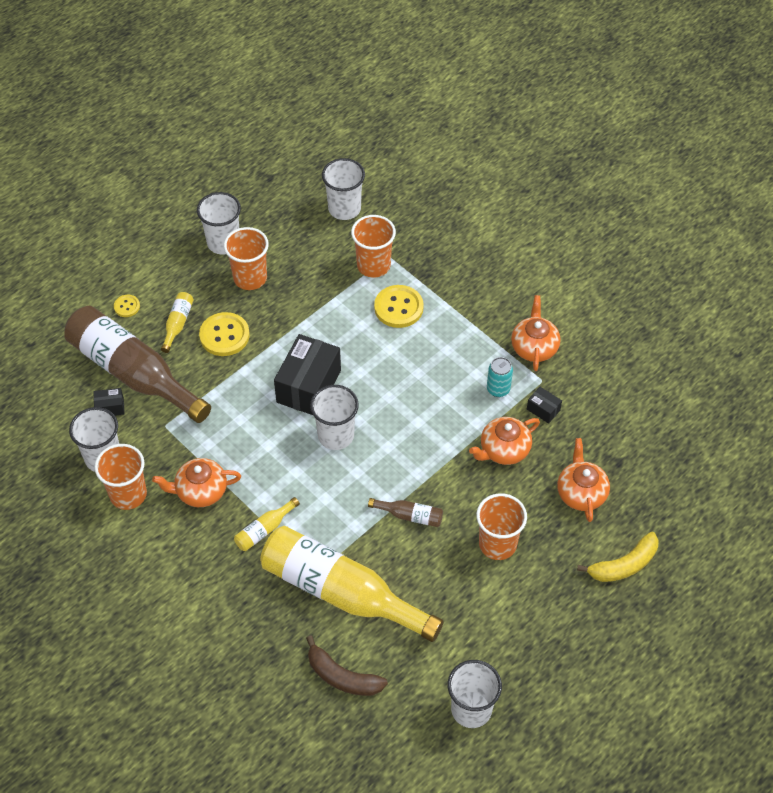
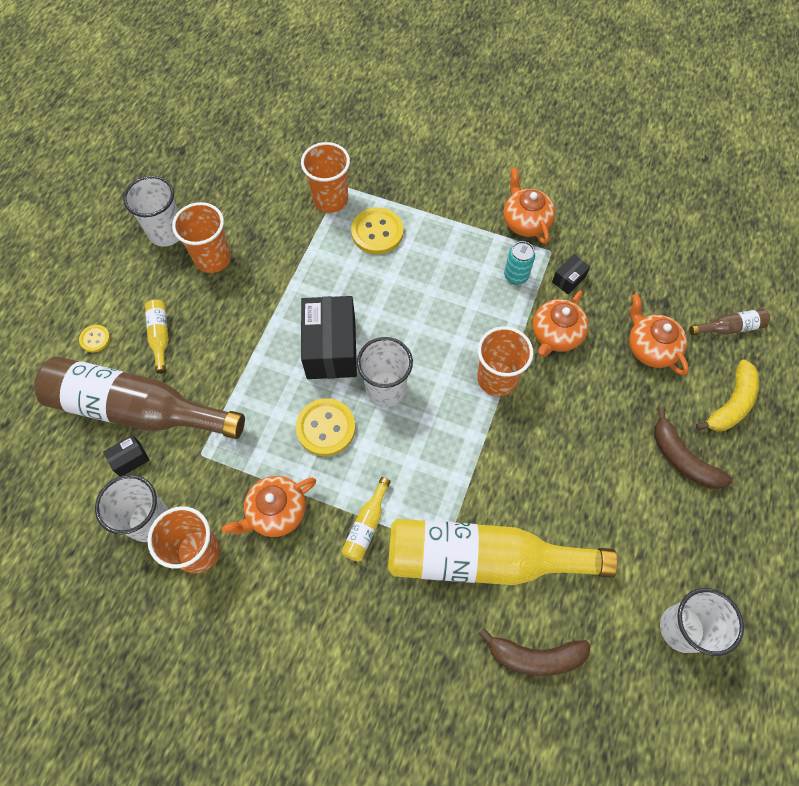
camera: 25 degrees left, 10 degrees up
(224, 335) = (216, 329): yellow button -> yellow button (326, 428)
(344, 209) = (272, 154): white cup -> none
(410, 516) = (505, 443): brown bottle -> brown bottle (729, 328)
(497, 544) = (605, 435): orange cup -> orange cup (497, 379)
(543, 410) = (568, 279): black box -> black box turned 60 degrees counterclockwise
(552, 589) = (682, 458): none -> brown banana

